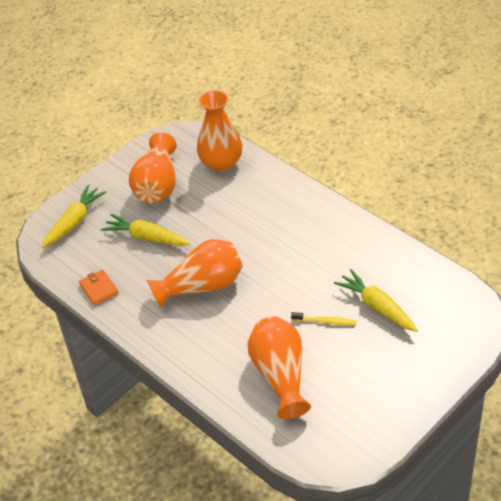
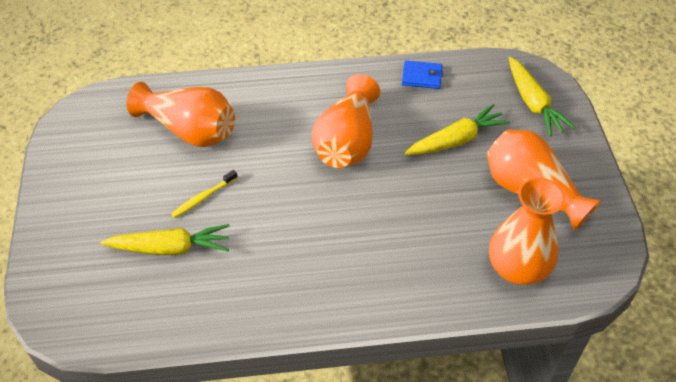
camera: 125 degrees right, 5 degrees up
(99, 289) = (422, 76): orange wallet -> blue wallet

